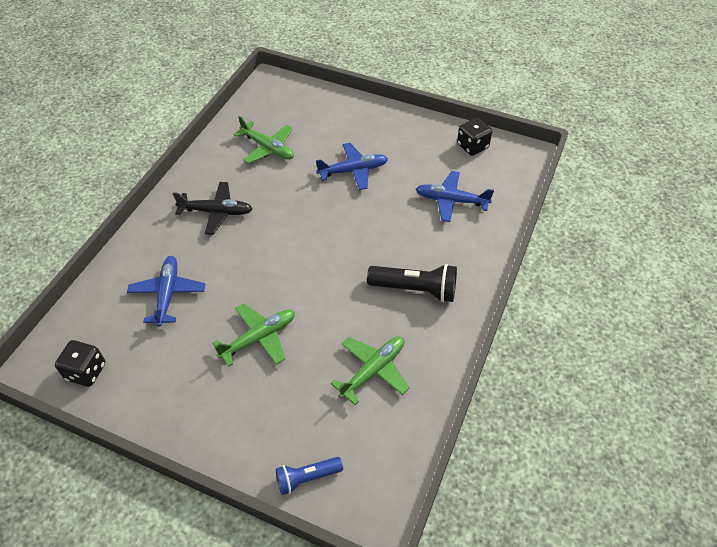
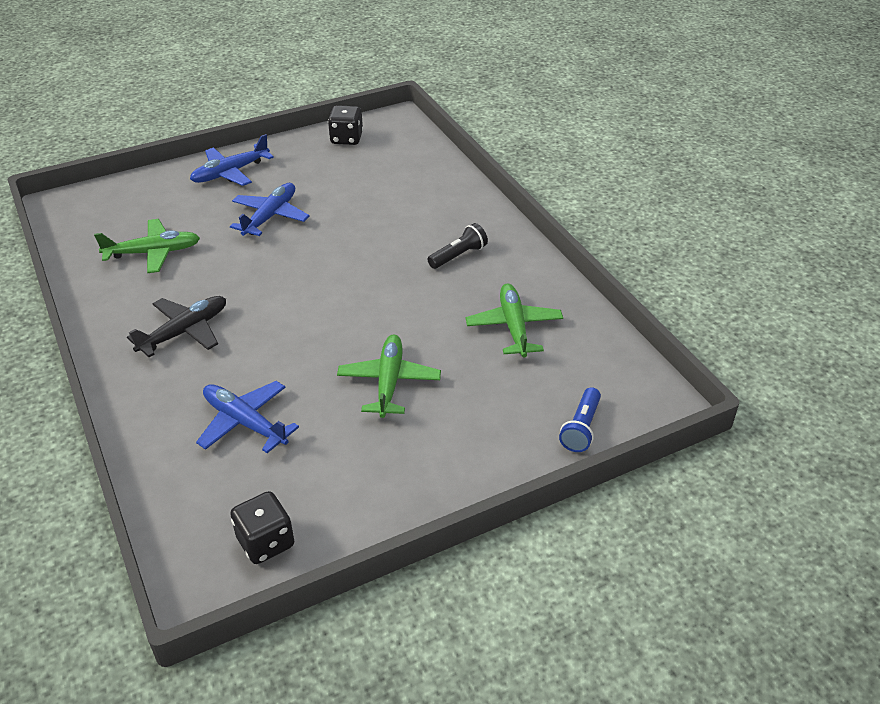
camera: 50 degrees left, 10 degrees down
(415, 289) = (458, 256): black flashlight -> black flashlight, size x0.62
(451, 200) = (389, 183): blue plane -> blue plane (230, 173)

